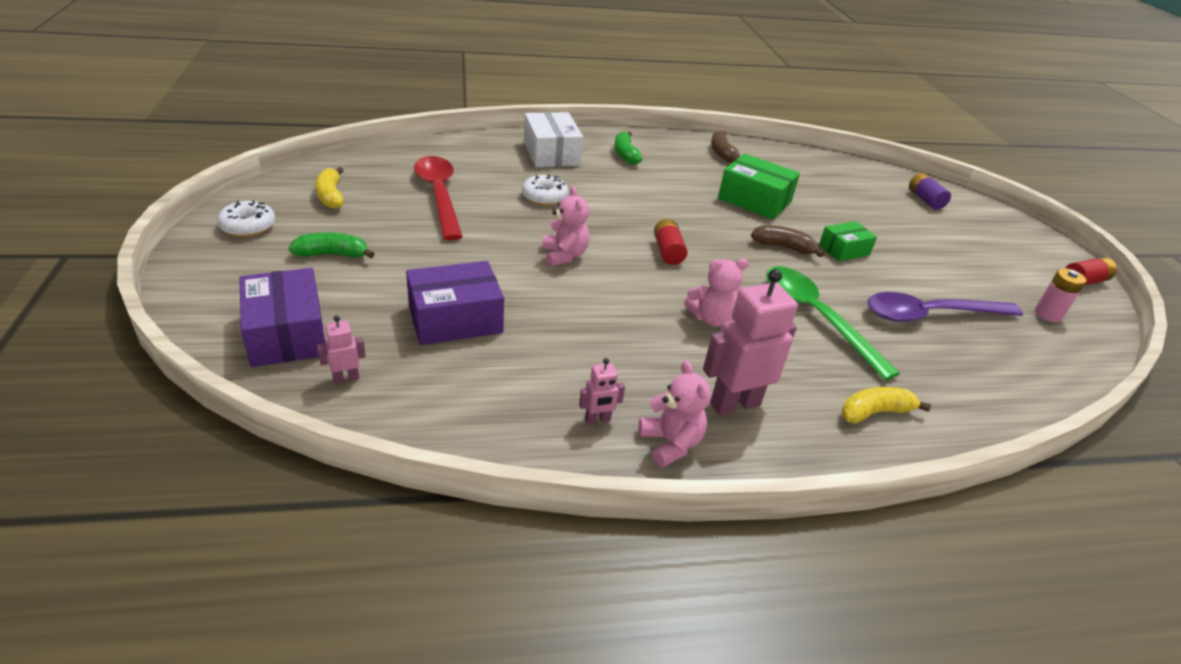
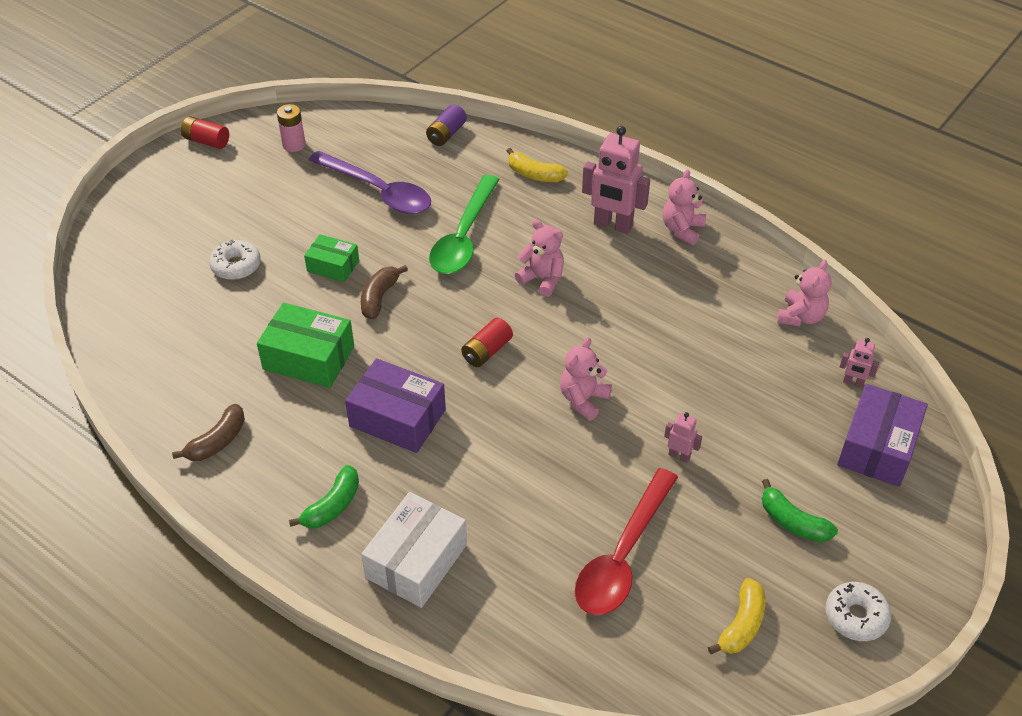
camera: 130 degrees left, 10 degrees up
(451, 417) = (800, 317): none -> pink teddy bear
(455, 319) = (737, 388): purple box -> purple box (397, 418)
(544, 197) = (514, 487): white donut -> white donut (236, 266)
(597, 420) = (710, 264): pink robot -> pink robot (679, 455)
(754, 200) = (309, 358): green box -> green box turned 60 degrees counterclockwise
(783, 247) = (379, 298): brown banana -> brown banana turned 45 degrees clockwise
(925, 200) = (145, 262): purple battery -> purple battery (446, 134)

